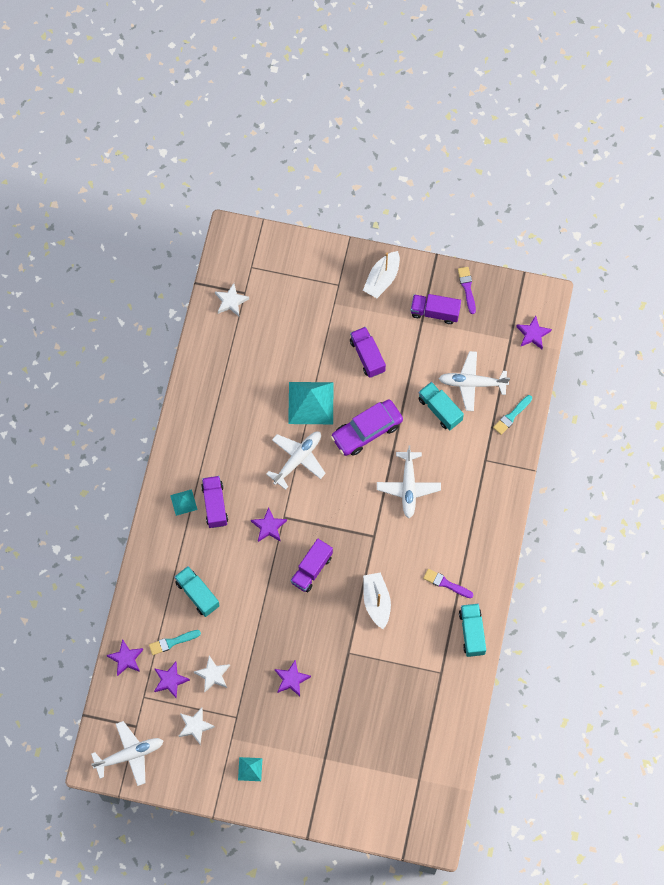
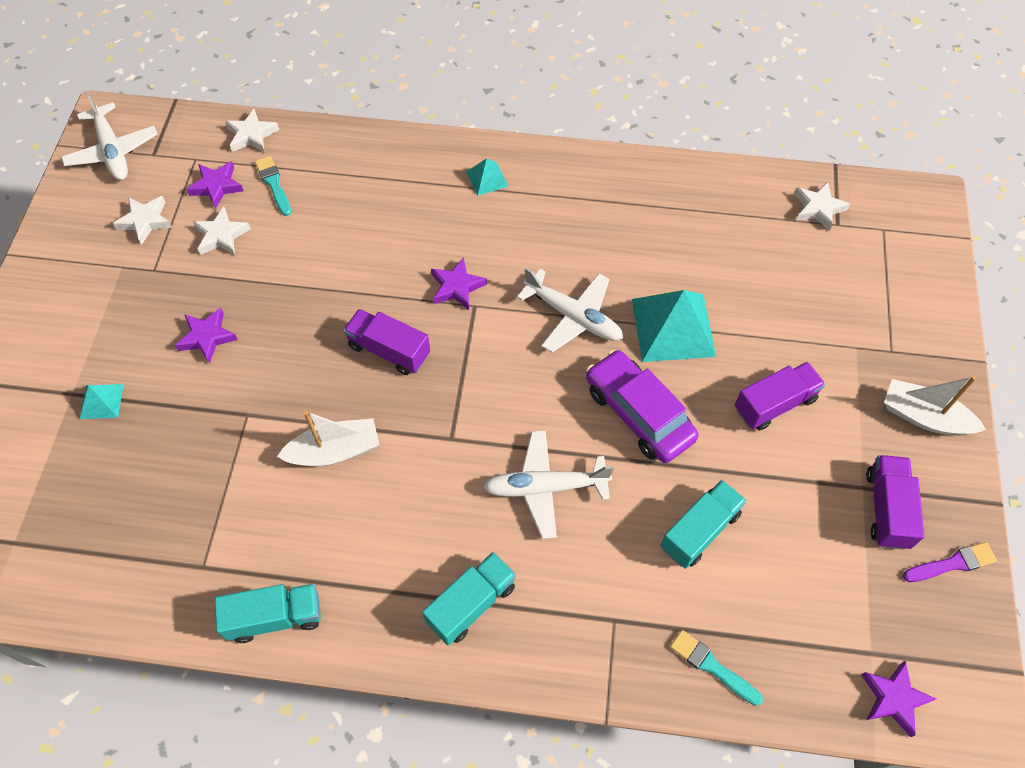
camera: 85 degrees right, 10 degrees down
(126, 658) = (252, 135): purple star -> white star
(197, 594) = (346, 207): turquoise truck -> turquoise truck (471, 604)
(215, 505) = (486, 216): purple truck -> none
(250, 769) = (70, 294): turquoise pyramid -> turquoise pyramid (101, 401)
(446, 583) = (368, 564): purple brush -> none
(472, 383) = (763, 586): white plane -> none

